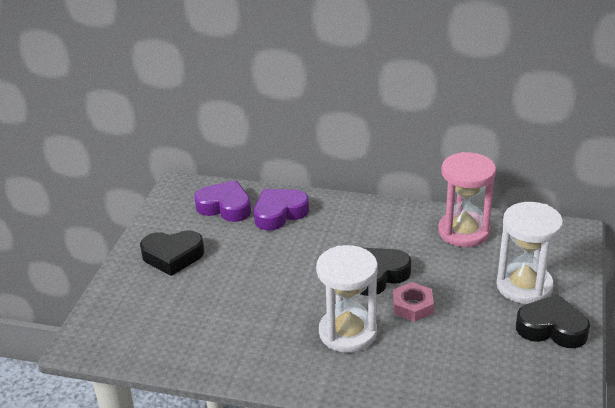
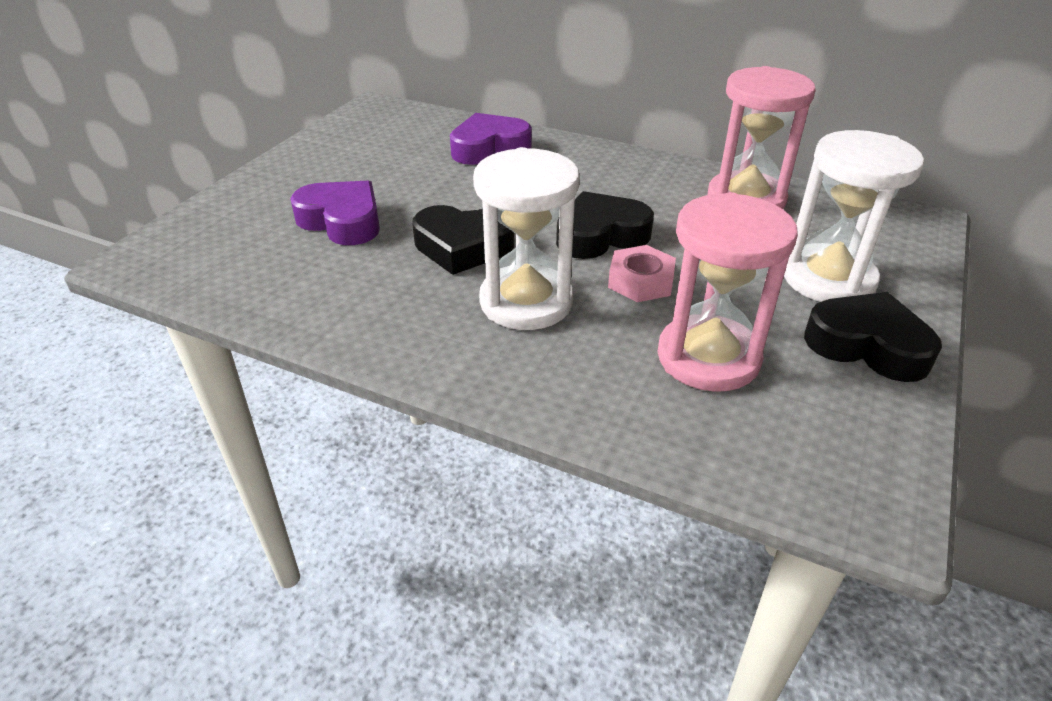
camera: 10 degrees right, 5 degrees up
(173, 256) = (323, 176): black heart -> black heart (462, 247)
(225, 207) = (421, 133): purple heart -> purple heart (342, 221)
(464, 351) = (708, 357): none -> pink hourglass

